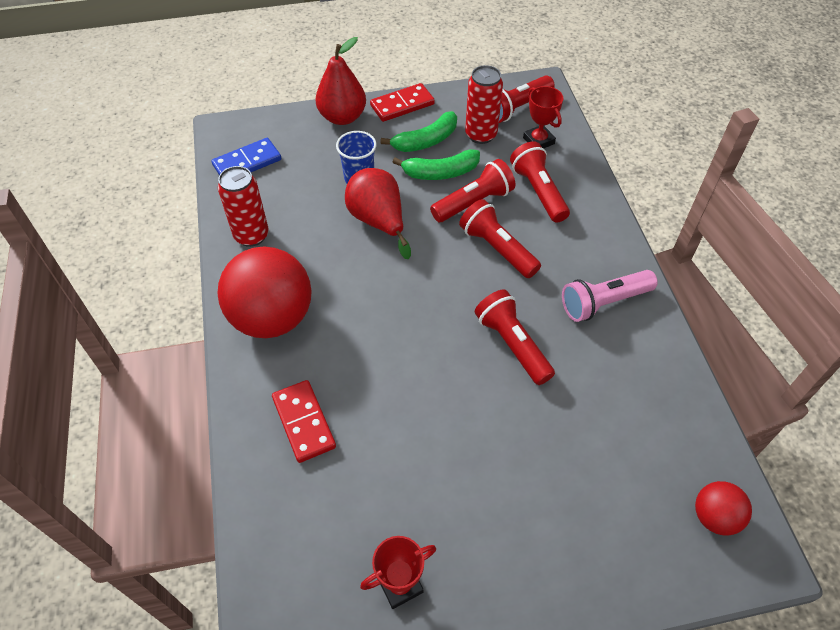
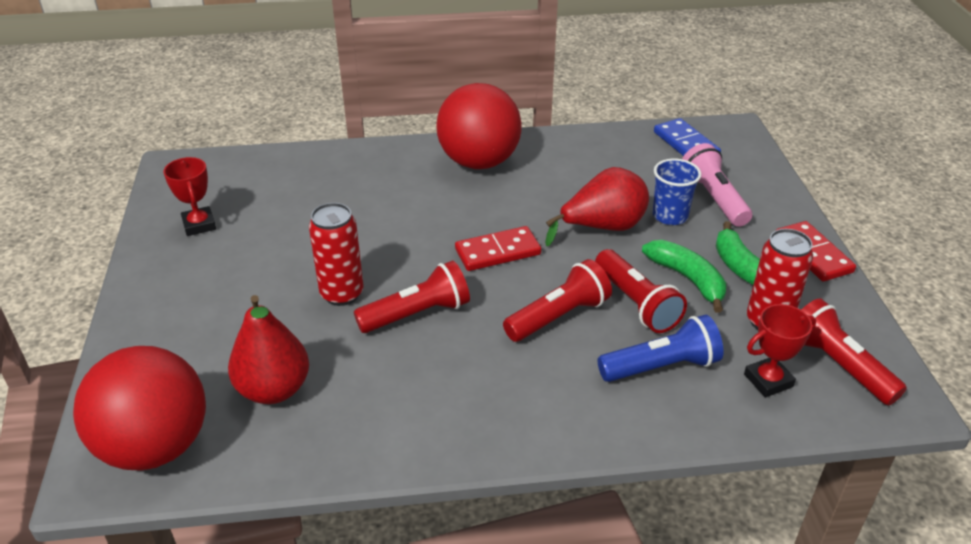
camera: 95 degrees right, 15 degrees down
(251, 235) = (582, 149): red can -> red can (342, 294)
(304, 422) = (364, 179): red domino -> red domino (498, 252)
(342, 117) = (775, 206): red pear -> red pear (274, 389)
(440, 172) = (687, 279): green banana -> green banana turned 150 degrees clockwise
(538, 191) = (661, 366): red flashlight -> blue flashlight
(604, 303) = (463, 403): pink flashlight -> pink flashlight (713, 198)
(714, 517) = (155, 446): red ball -> red ball, size x2.03

